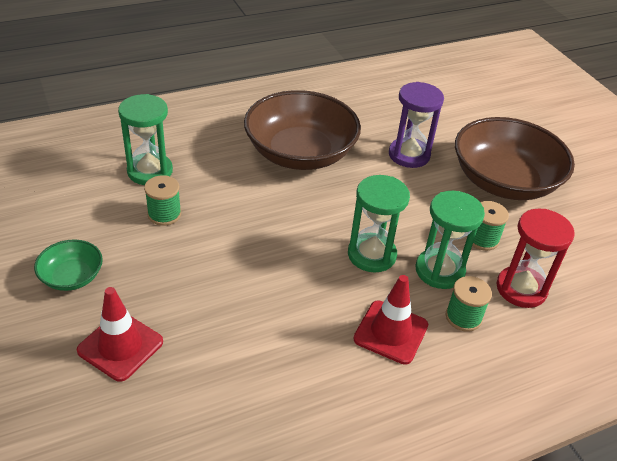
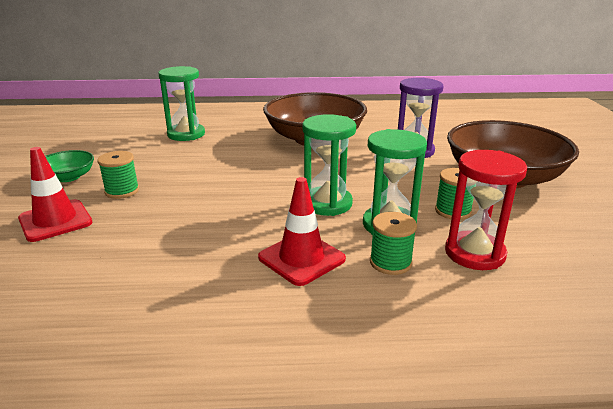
camera: 25 degrees right, 15 degrees down
(164, 214) = (172, 156): green spool -> green spool (122, 191)

